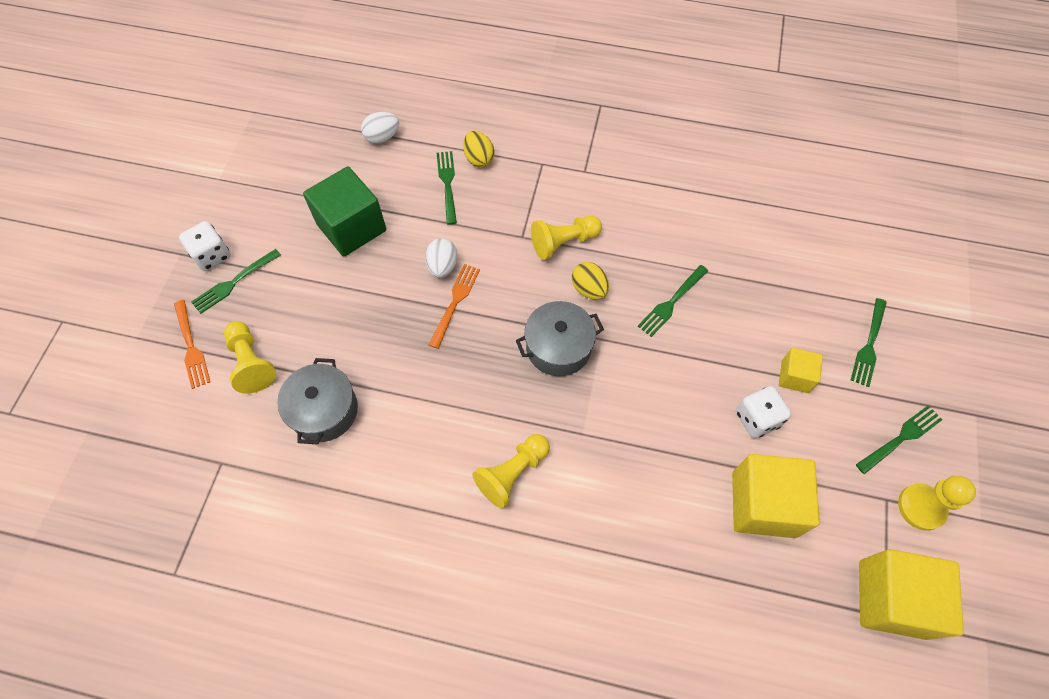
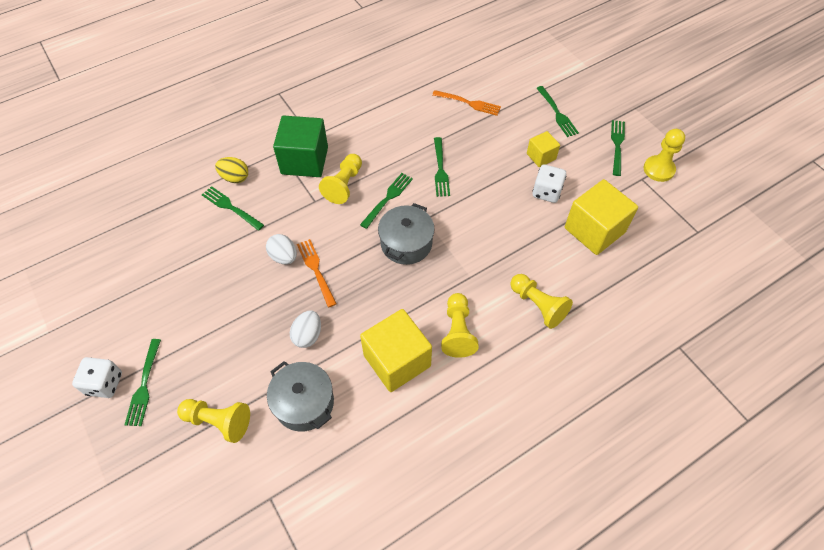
camera: 45 degrees left, 5 degrees down
(191, 347) = (160, 452): orange fork -> orange fork (469, 103)
(351, 227) = (193, 283): green cube -> green cube (304, 160)
(382, 137) = (150, 213): white egg -> white egg (308, 335)
(589, 289) = (388, 198): yellow egg -> green fork
(615, 523) = (538, 305): none -> yellow pawn
(892, 599) = (691, 221): yellow cube -> yellow cube (397, 360)

